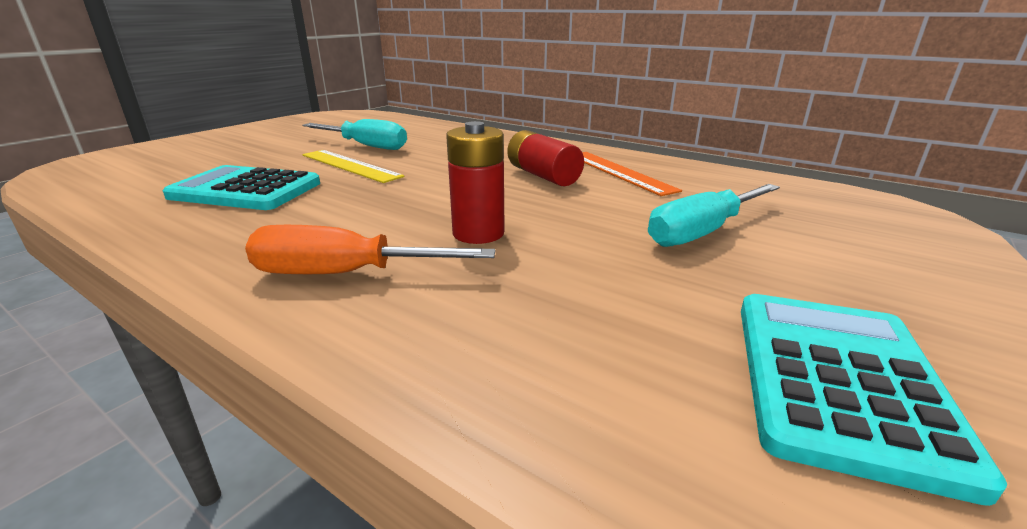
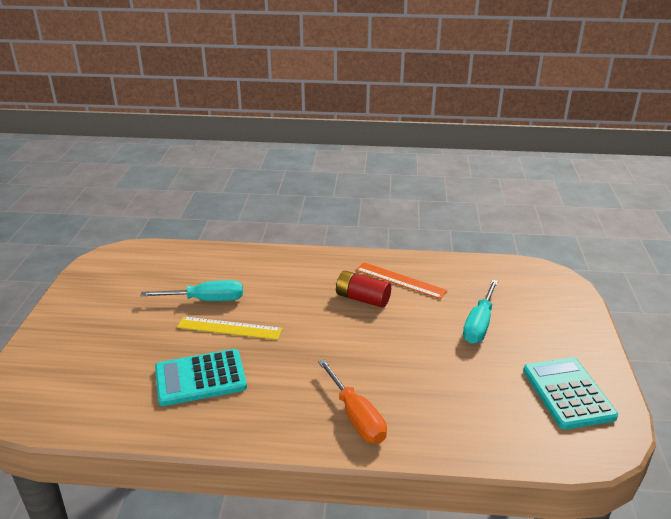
camera: 30 degrees left, 5 degrees up
(346, 274) = (356, 416): orange screwdriver -> orange screwdriver turned 90 degrees counterclockwise
(478, 233) = (382, 364): red battery -> none

